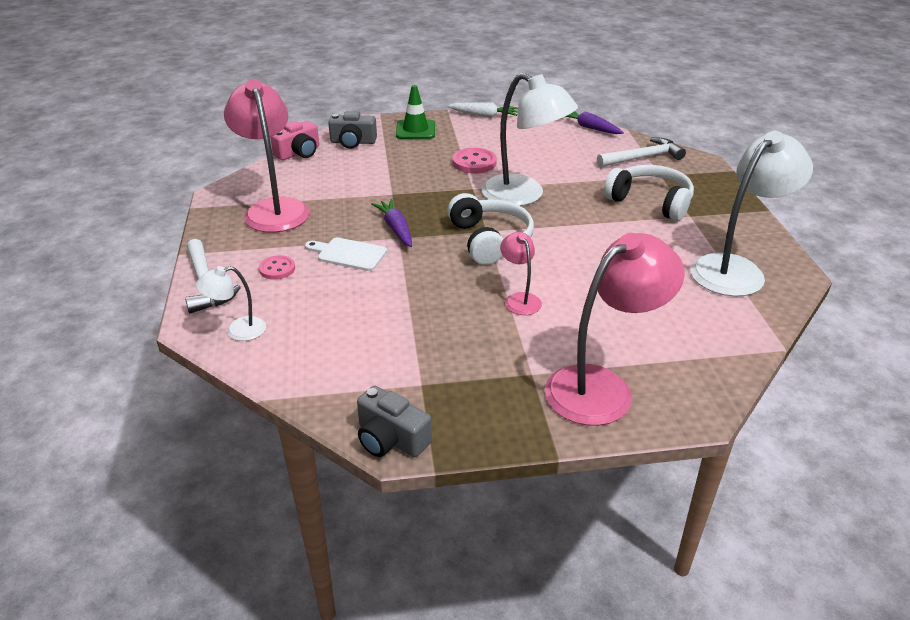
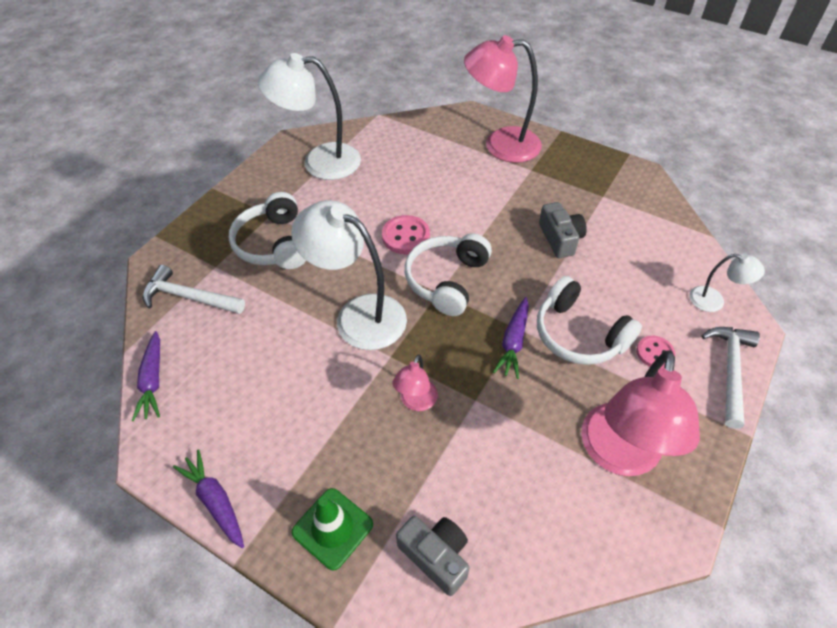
camera: 140 degrees left, 15 degrees up
(299, 153) = (526, 579): pink camera -> none
(349, 254) = (579, 334): white cutting board -> white headphones
(391, 439) = (643, 176): grey camera -> grey camera (560, 238)
(474, 163) = (343, 399): pink button -> pink button (406, 236)
(484, 115) = (215, 501): white carrot -> purple carrot
(519, 299) = (484, 217): pink lamp -> pink lamp (416, 402)
(523, 195) = (358, 315): white lamp -> white lamp turned 45 degrees counterclockwise

